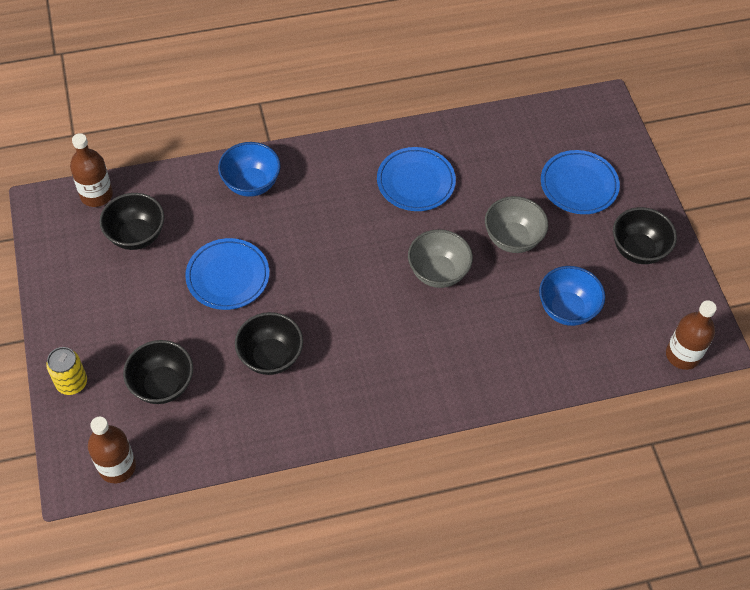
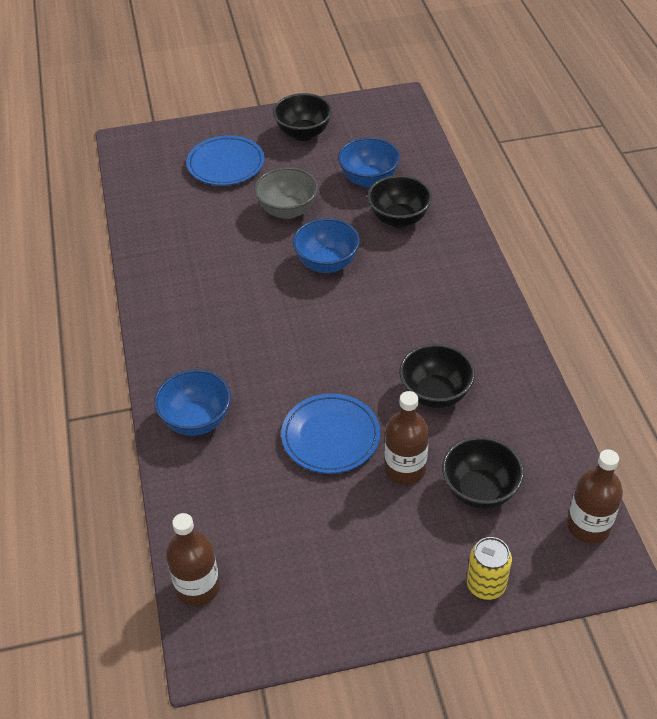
camera: 85 degrees left, 10 degrees down
(136, 235) = (267, 534): black bowl -> black bowl (398, 219)
(416, 182) = (209, 278): blue plate -> none
(438, 272) = (327, 263): grey bowl -> blue bowl
(682, 355) = (413, 117): brown bottle -> brown bottle (405, 469)

